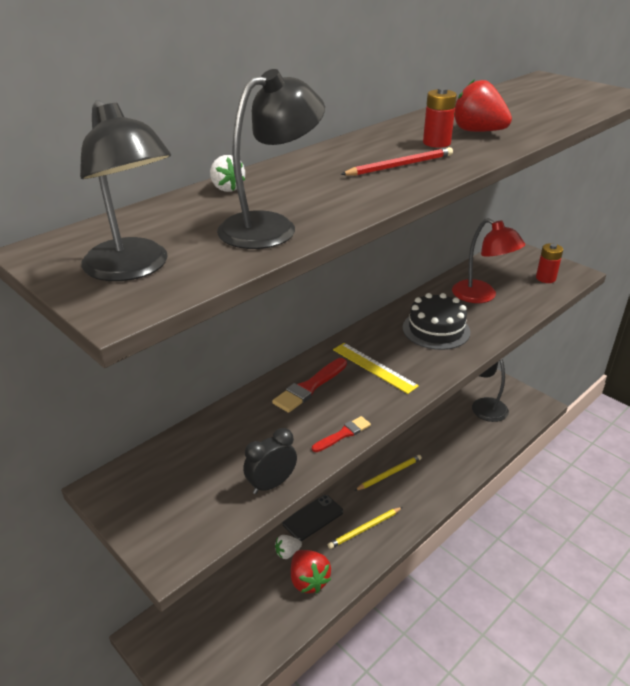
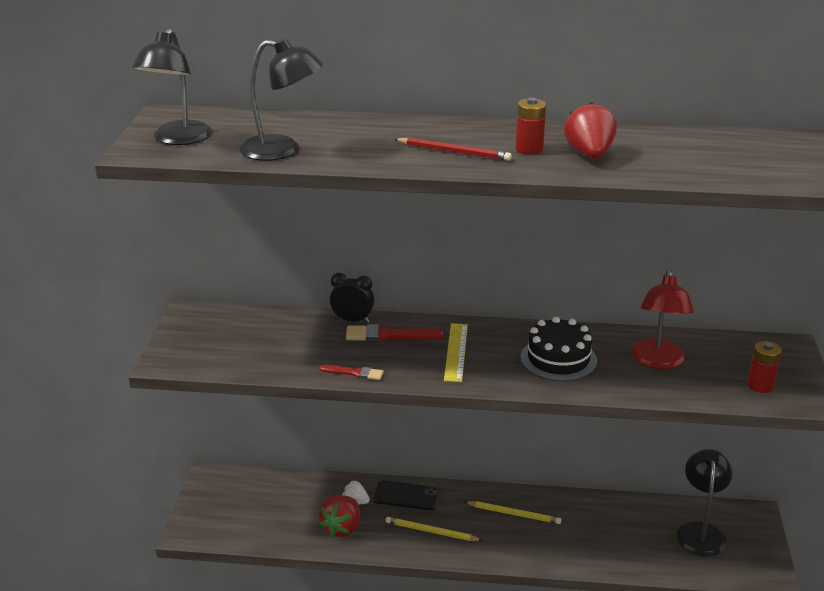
camera: 50 degrees right, 5 degrees down
(227, 188) = (319, 120): white strawberry -> none
(271, 484) = (266, 368): black clock -> black clock (352, 320)

